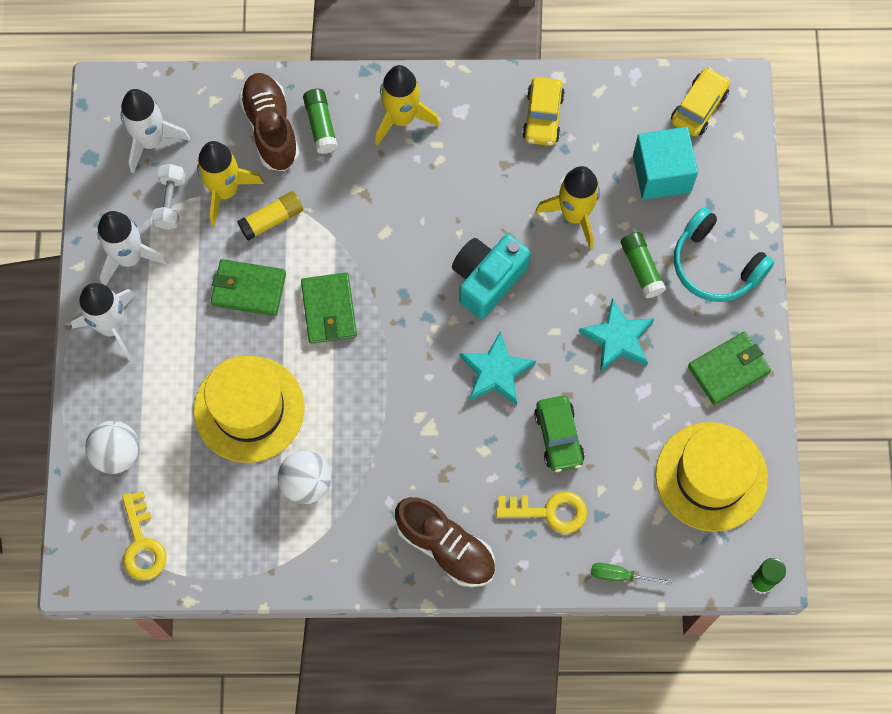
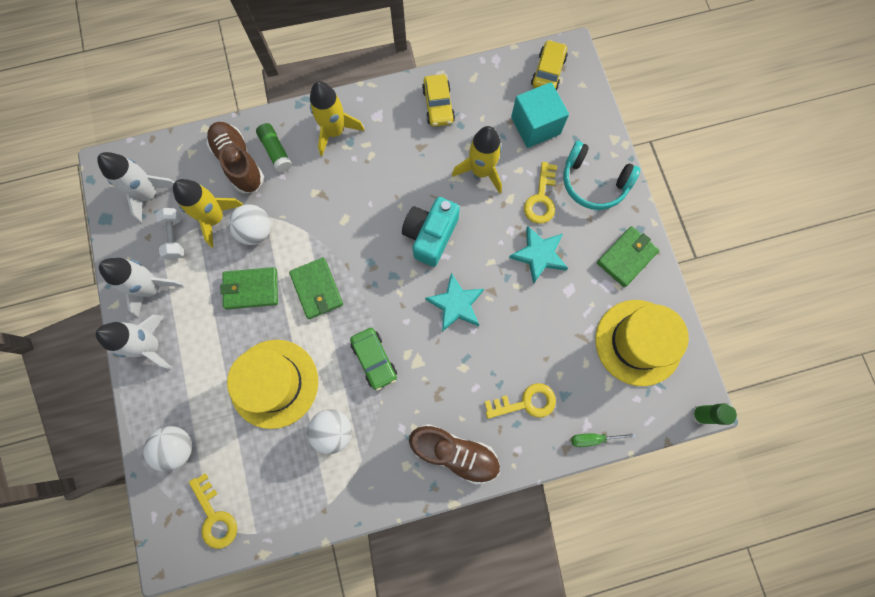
camera: 15 degrees left, 5 degrees up
(271, 220) = (256, 231): yellow glue stick -> white ball
(558, 437) = (516, 342): green car -> green car (374, 359)
(641, 268) = (541, 198): green glue stick -> yellow key

